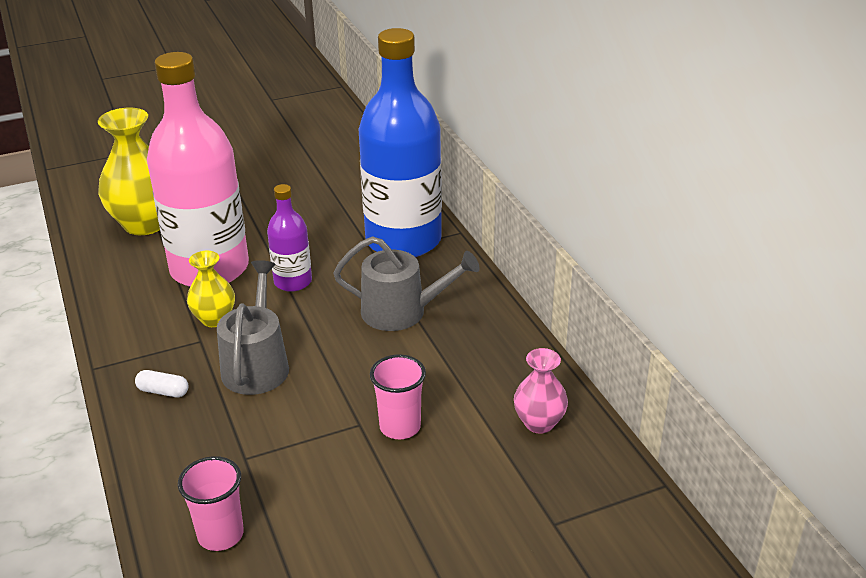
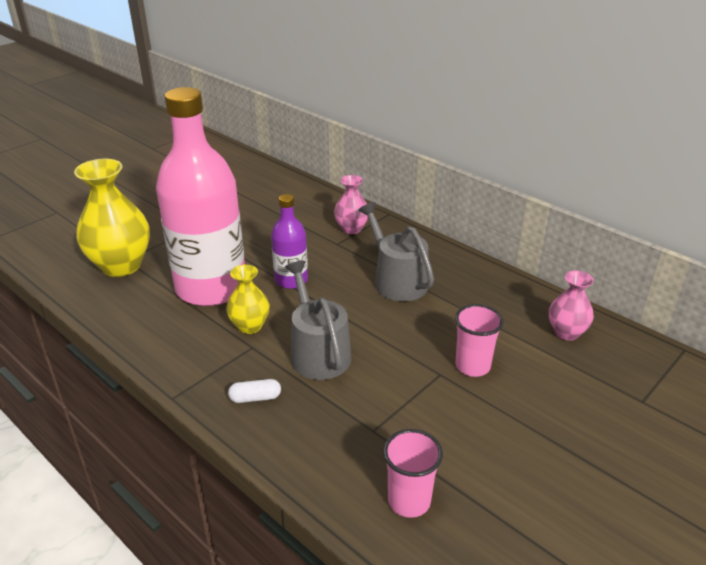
camera: 25 degrees left, 0 degrees up
(402, 312) = (397, 280): grey watering can -> grey watering can turned 105 degrees counterclockwise
(403, 240) = (351, 229): blue bottle -> pink vase

